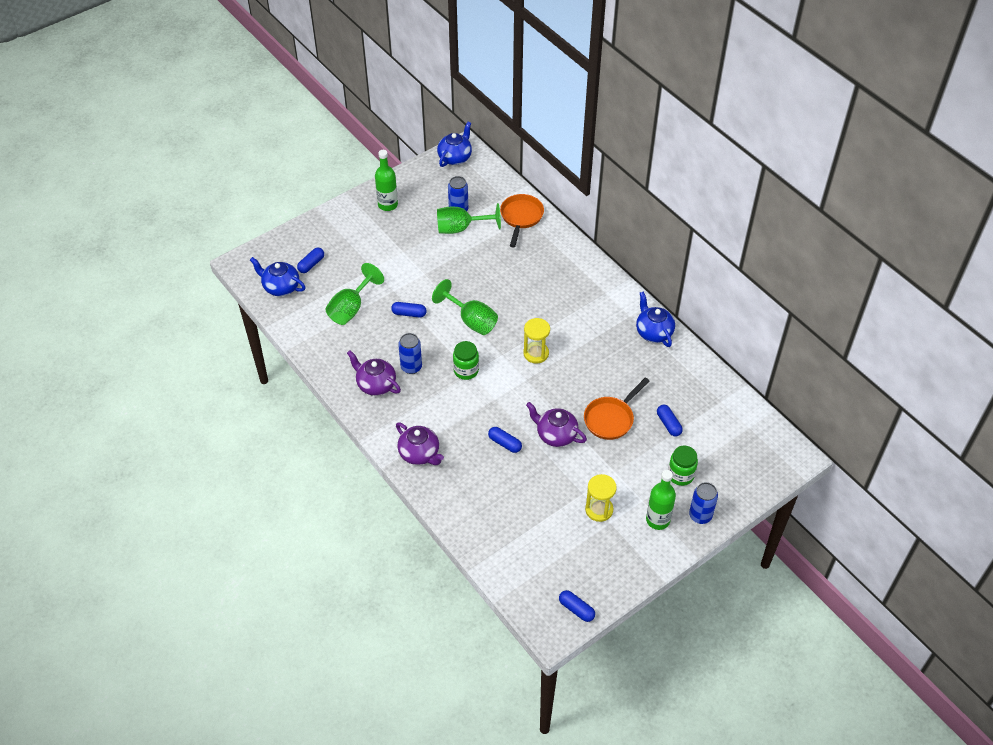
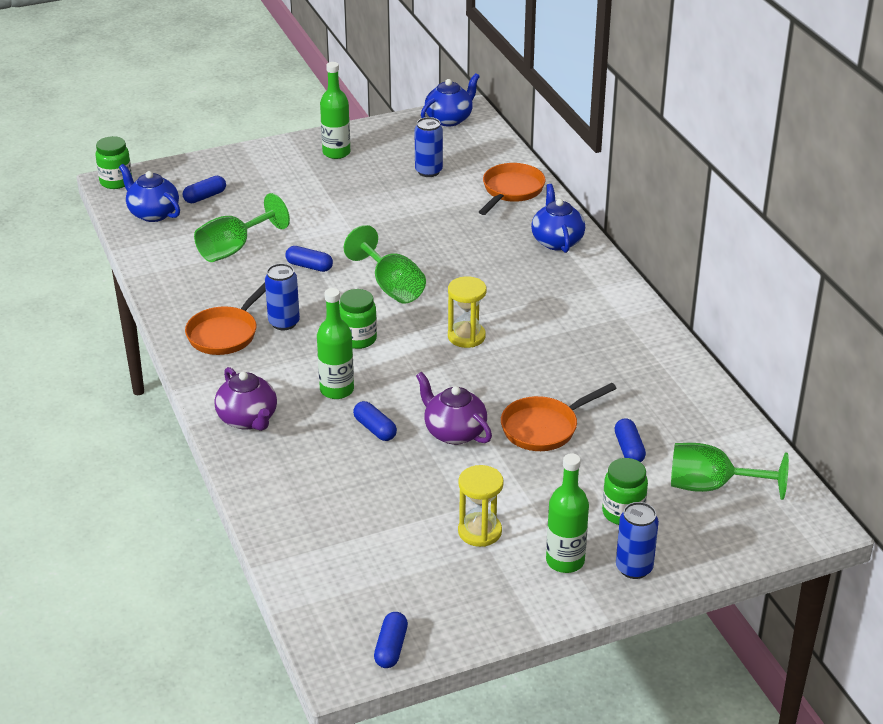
camera: 15 degrees right, 15 degrees down
(241, 262) = (116, 182): none -> green jar
(376, 384) = (225, 333): purple teapot -> orange pan
(460, 228) = (423, 190): green goblet -> green goblet (711, 486)
(468, 416) = (337, 390): none -> green bottle
(576, 609) = (391, 648): blue capsule -> blue capsule turned 45 degrees clockwise
(653, 332) = (649, 340): blue teapot -> blue teapot (557, 241)

